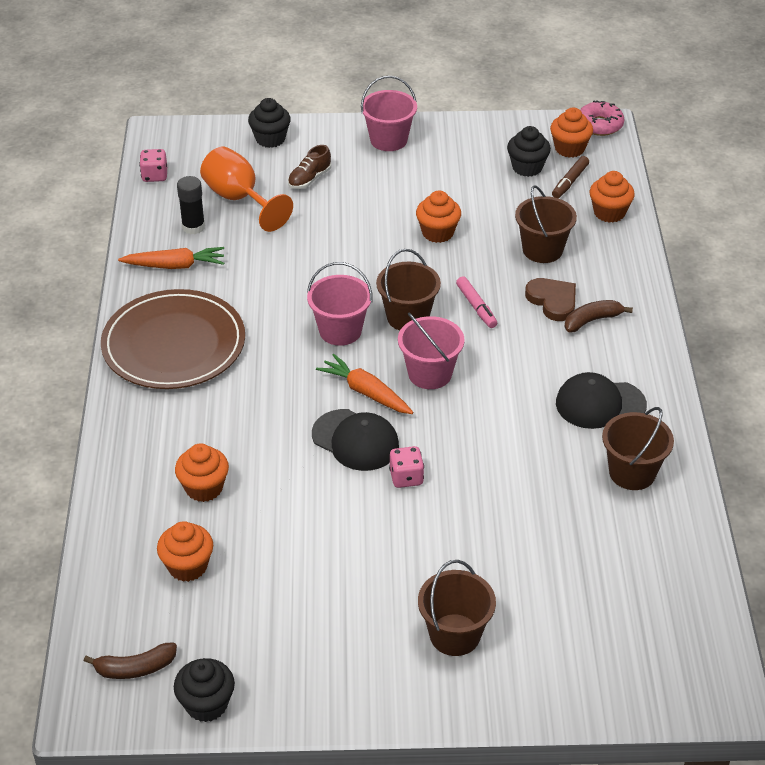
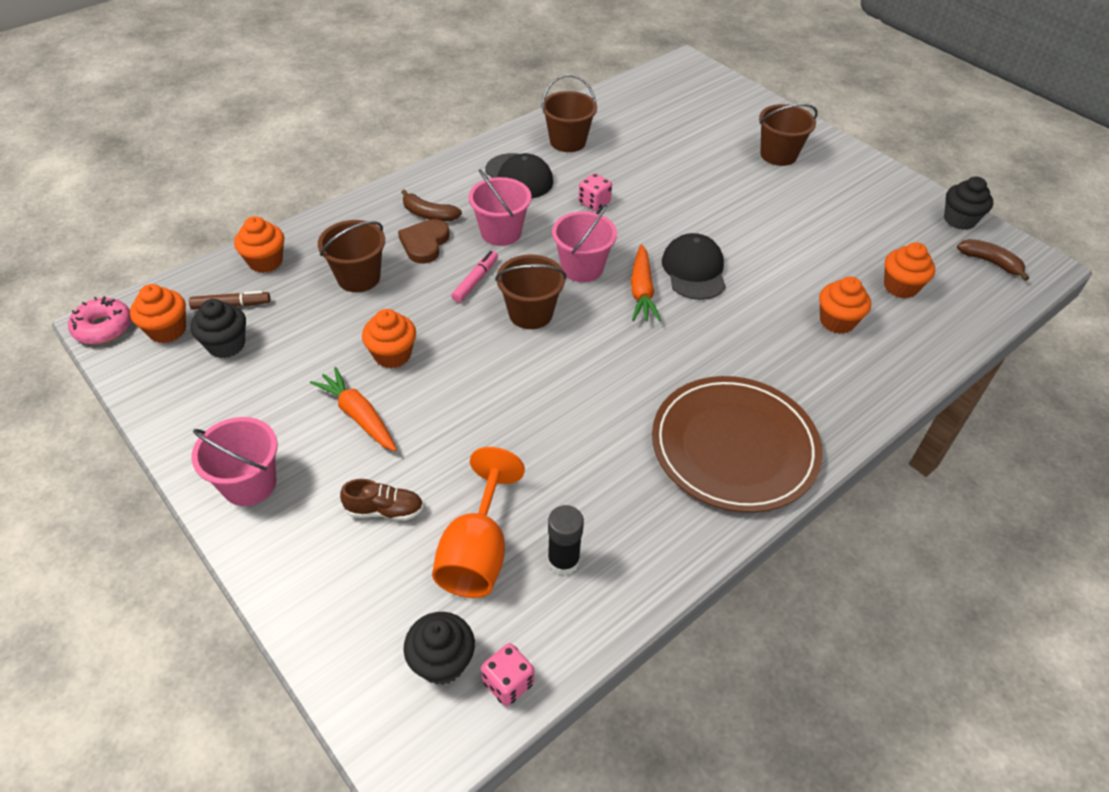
camera: 130 degrees left, 5 degrees up
(175, 265) = (637, 529): orange carrot -> orange carrot (358, 416)
(270, 139) = (330, 607): black cupcake -> black cupcake (442, 662)
(340, 331) = (592, 345): pink bucket -> pink bucket (501, 232)
(406, 477) = (694, 229): pink dice -> pink dice (594, 203)

